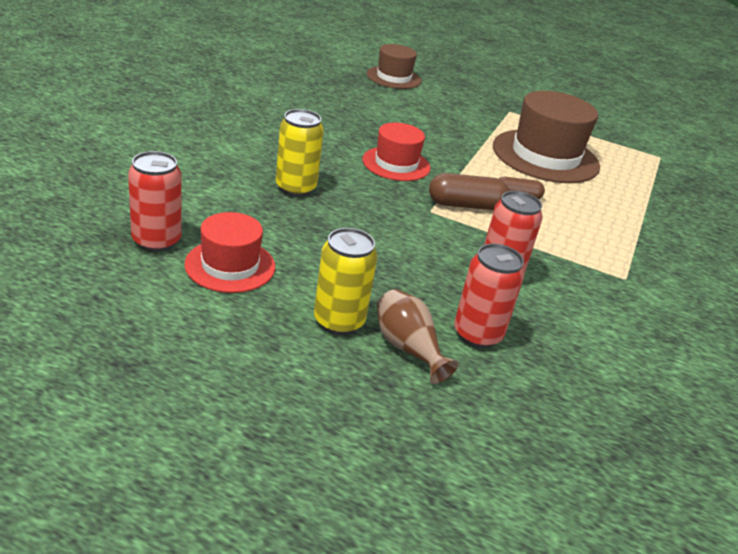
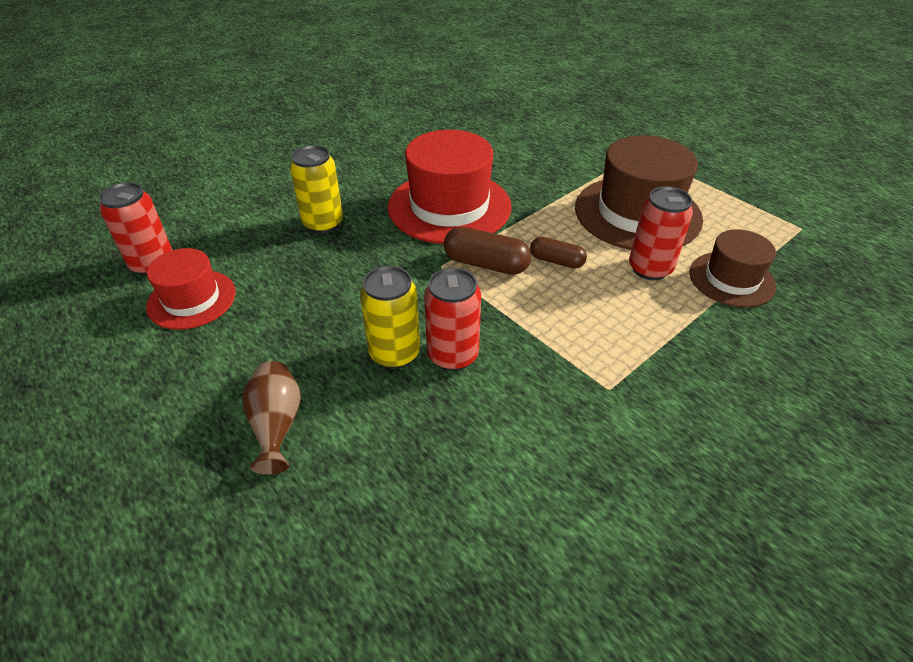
camera: 30 degrees right, 10 degrees up
(339, 321) = (236, 379): yellow can -> yellow can (394, 353)
(393, 77) = (532, 106): brown hat -> brown hat (731, 279)
(396, 164) = (449, 206): red hat -> red hat, size x1.71
(477, 334) = (364, 425): red can -> red can (650, 268)

